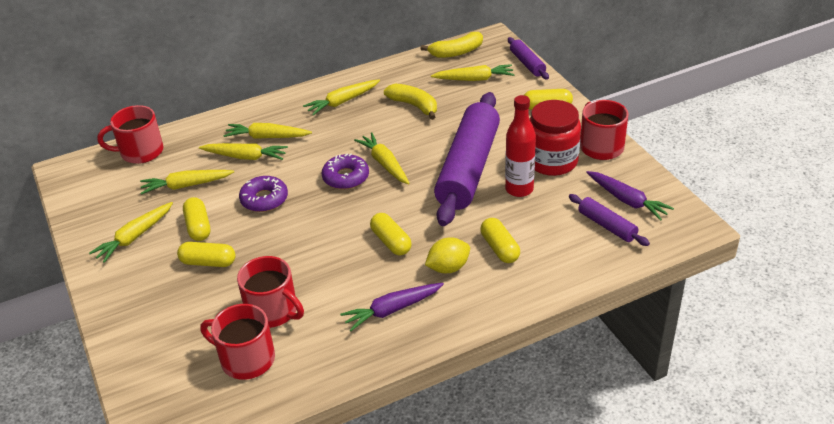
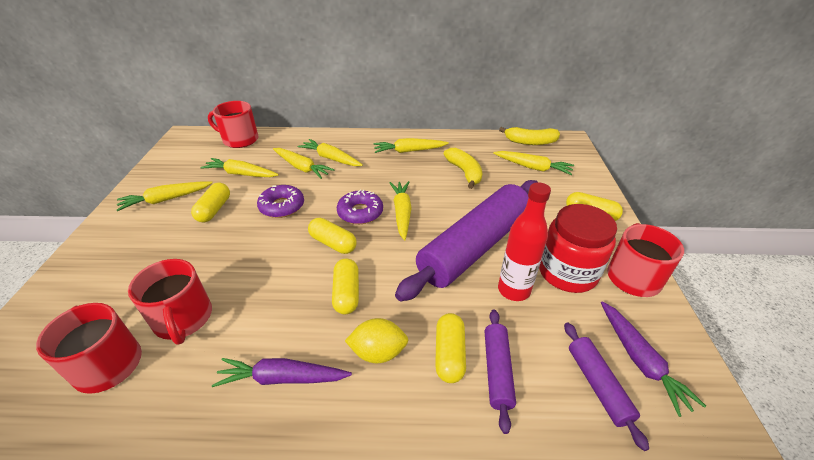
camera: 25 degrees right, 0 degrees up
(208, 262) = (188, 244): yellow capsule -> yellow capsule (333, 243)
(527, 64) = (590, 169): purple rolling pin -> purple rolling pin (497, 370)

